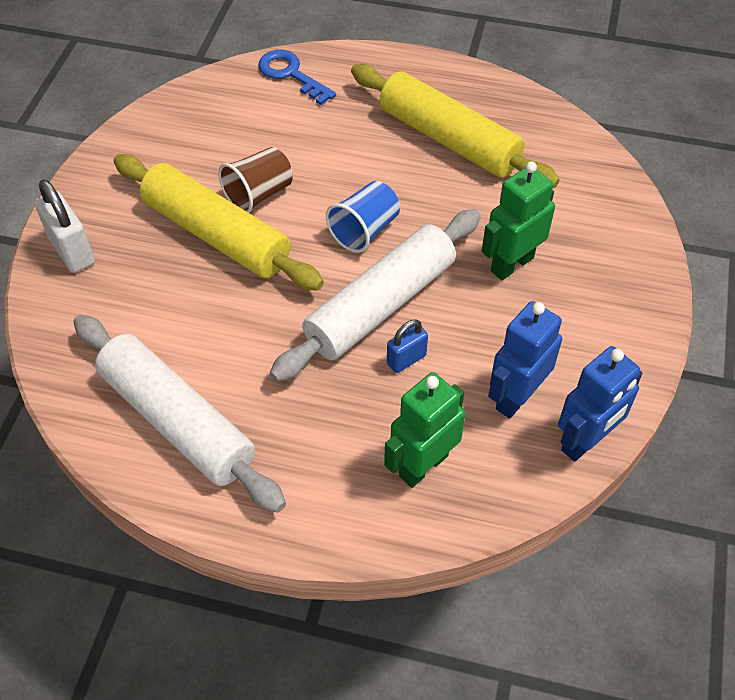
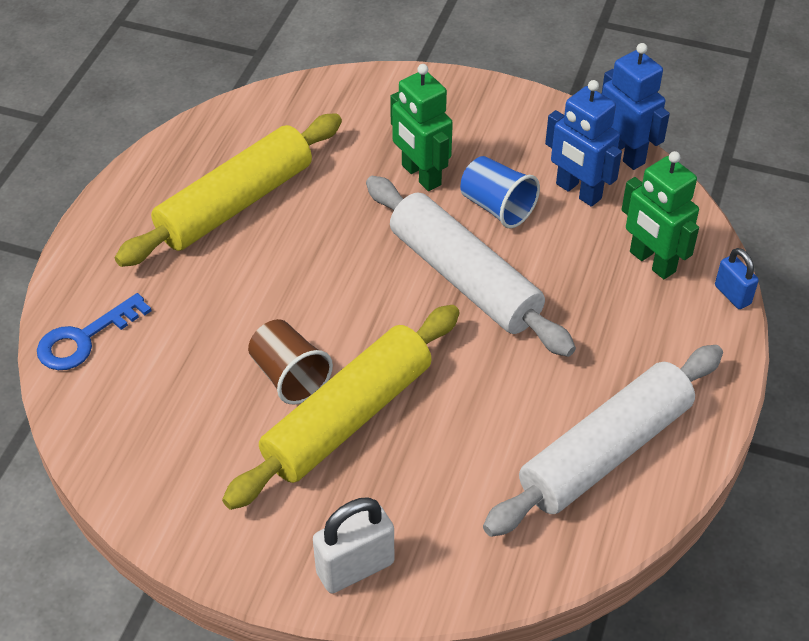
camera: 85 degrees left, 5 degrees down
(364, 230) = (360, 284): blue cup -> blue cup (497, 207)
(406, 359) = (533, 264): blue padlock -> blue padlock (732, 295)

